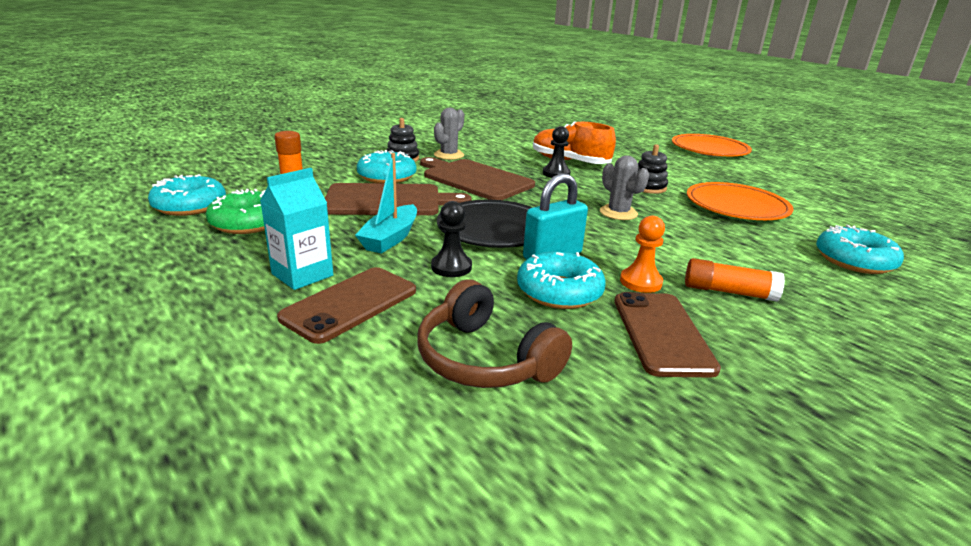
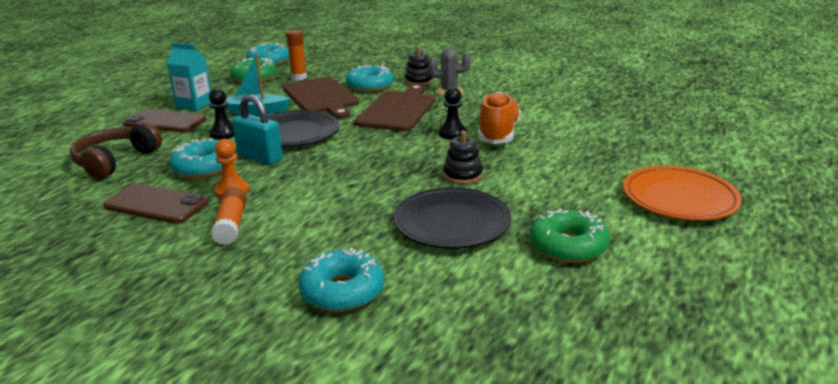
camera: 70 degrees right, 0 degrees up
(618, 213) = (372, 169): grey cactus -> none
(661, 333) = (156, 204): brown phone -> brown phone turned 45 degrees clockwise
(736, 207) = (452, 223): orange plate -> black plate
(774, 185) = (568, 246): none -> green donut

